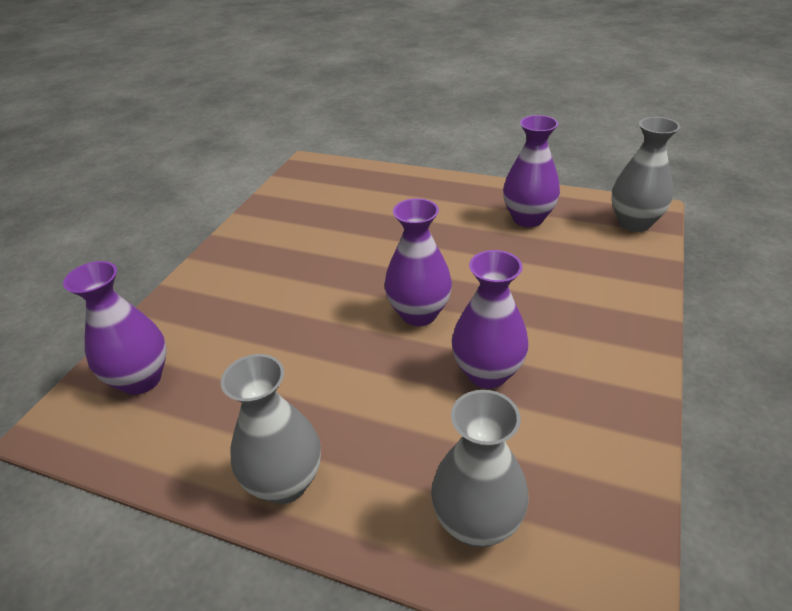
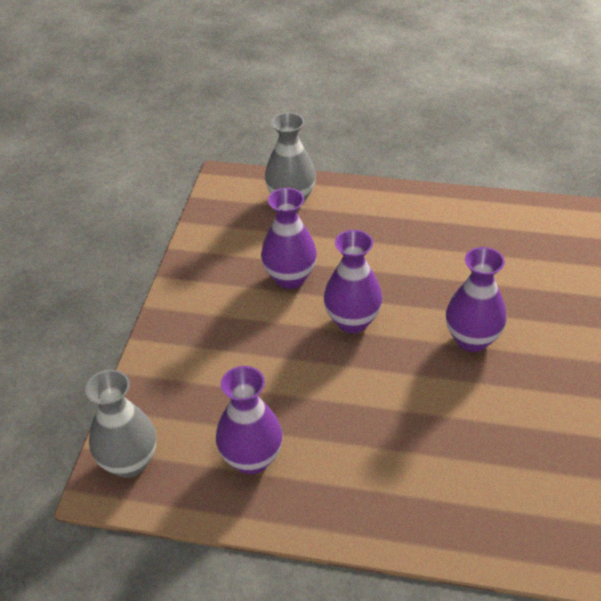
camera: 170 degrees right, 5 degrees up
(141, 379) = (548, 246): purple vase -> purple vase (472, 339)
(285, 482) = (405, 203): grey vase -> none

